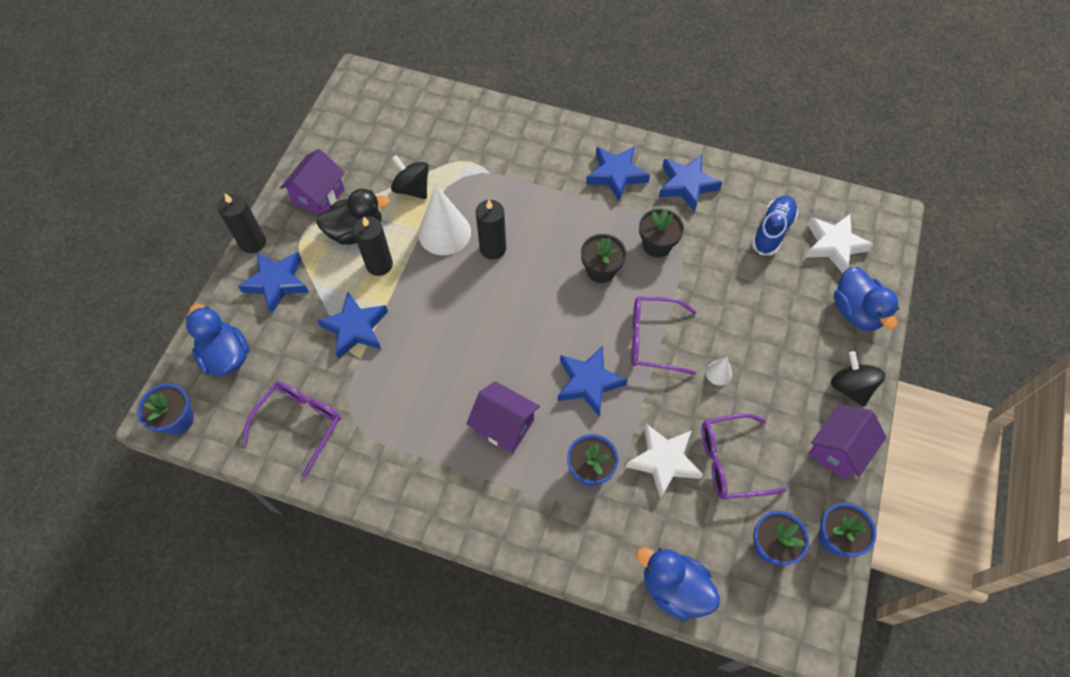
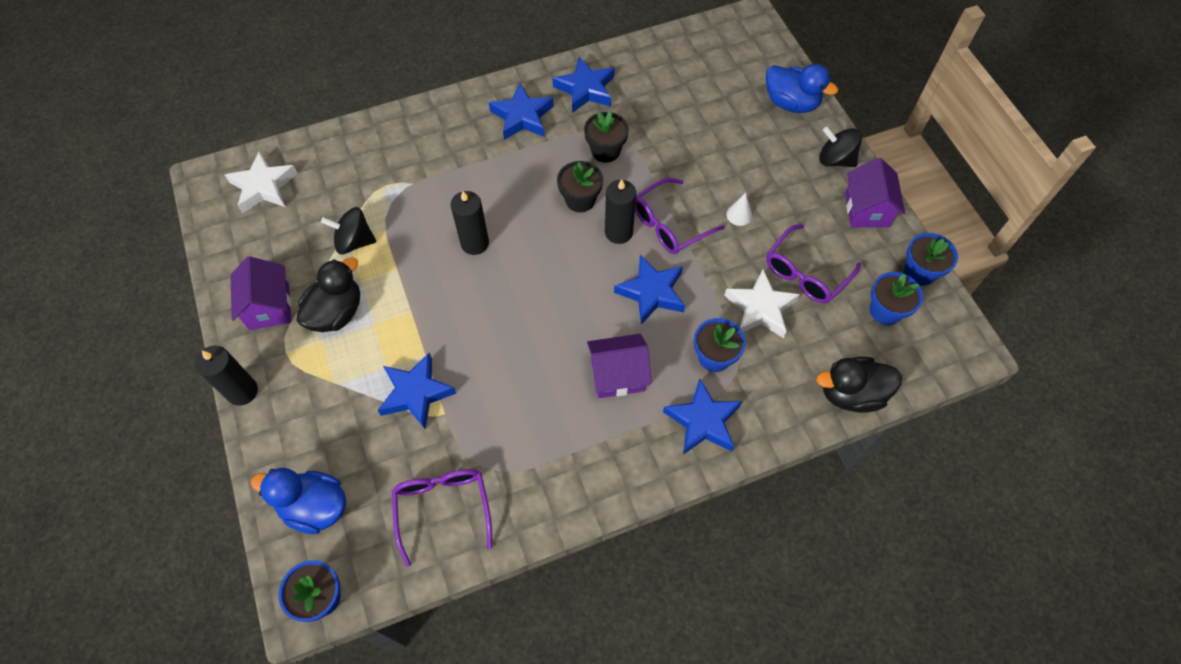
camera: 40 degrees left, 0 degrees up
(277, 283) = (302, 409): blue star -> blue star (702, 421)
(379, 264) = (386, 325): black candle -> black candle (618, 232)
(444, 232) = (419, 259): white cone -> none
(674, 588) = (851, 394): blue duck -> black duck
(772, 231) = (681, 83): blue shoe -> none
(834, 245) = (733, 65): white star -> white star (264, 186)

